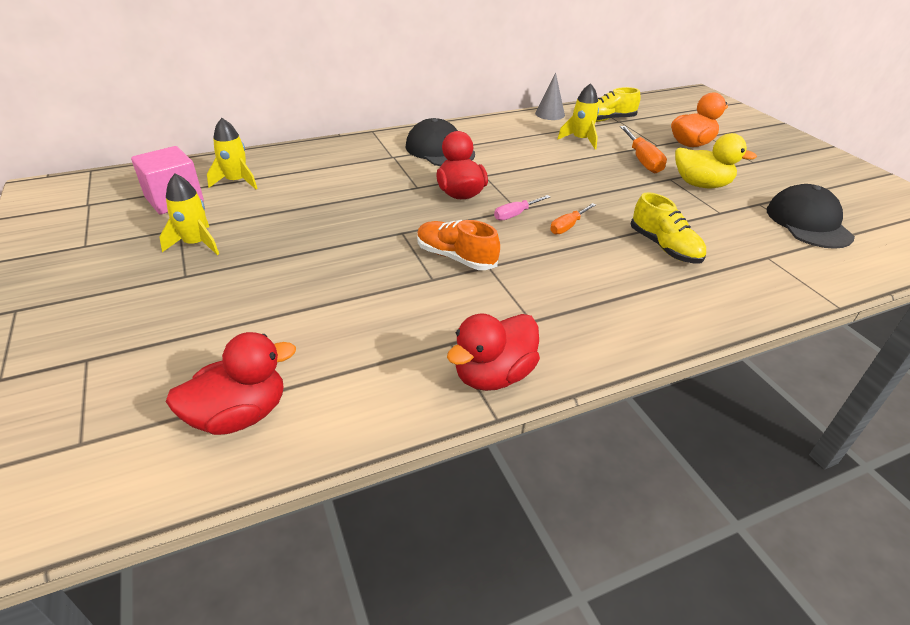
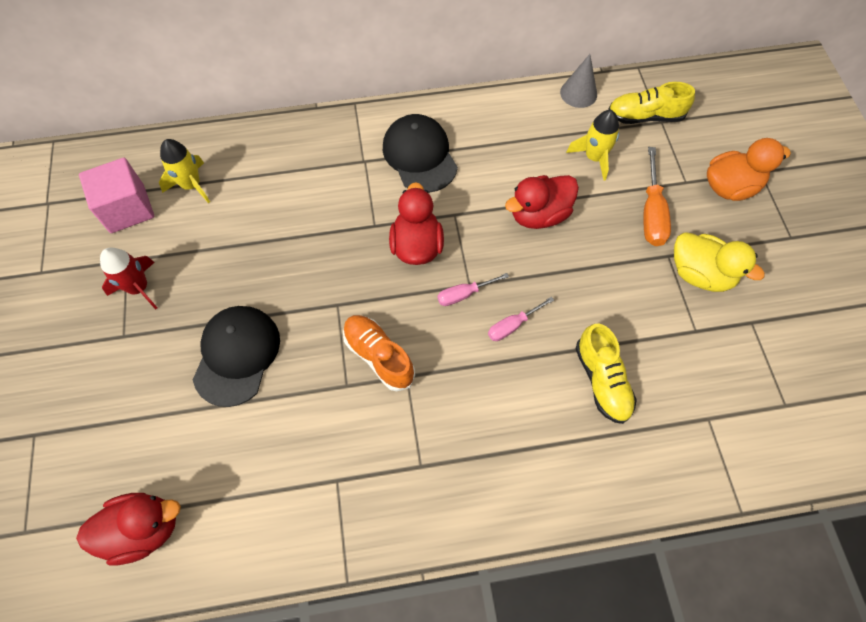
camera: 15 degrees right, 25 degrees up
(196, 244) = (139, 288): yellow rocket -> red rocket
(493, 375) = (361, 530): red duck -> red duck (539, 215)
(567, 226) = (512, 326): orange screwdriver -> pink screwdriver
(808, 223) = (791, 368): black cap -> black cap (237, 355)

